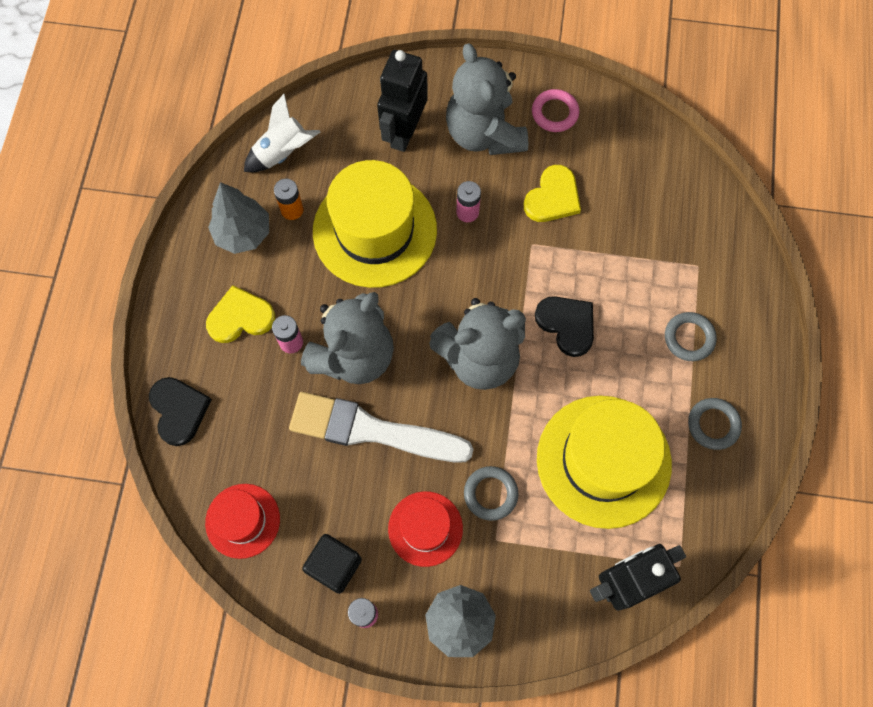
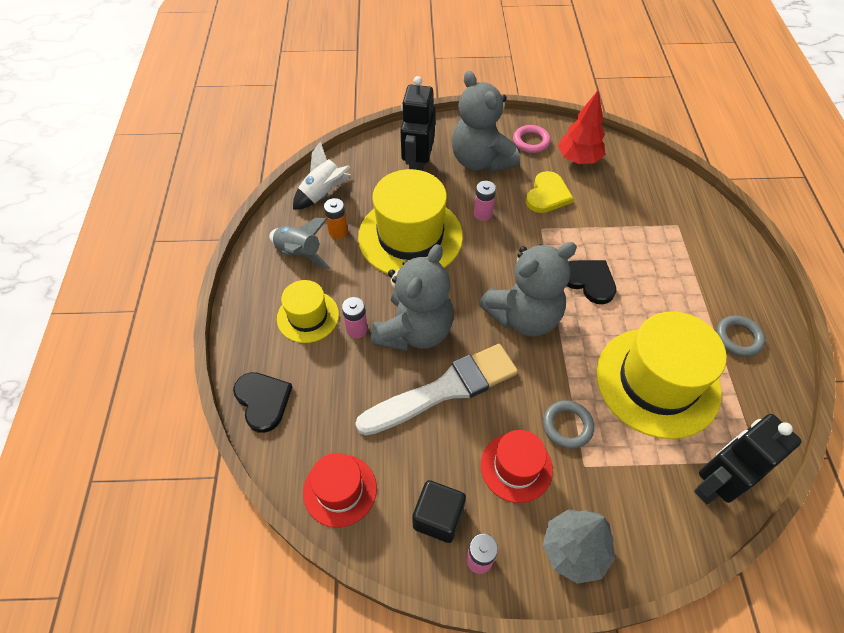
camera: 10 degrees left, 15 degrees down
(240, 317) = (308, 316): yellow heart -> yellow hat
(243, 233) = (299, 253): grey tree -> grey rocket
(371, 430) = (445, 389): white brush -> white brush turned 150 degrees clockwise
(607, 149) = (578, 159): none -> red tree
(689, 338) = (691, 276): grey ring -> none

